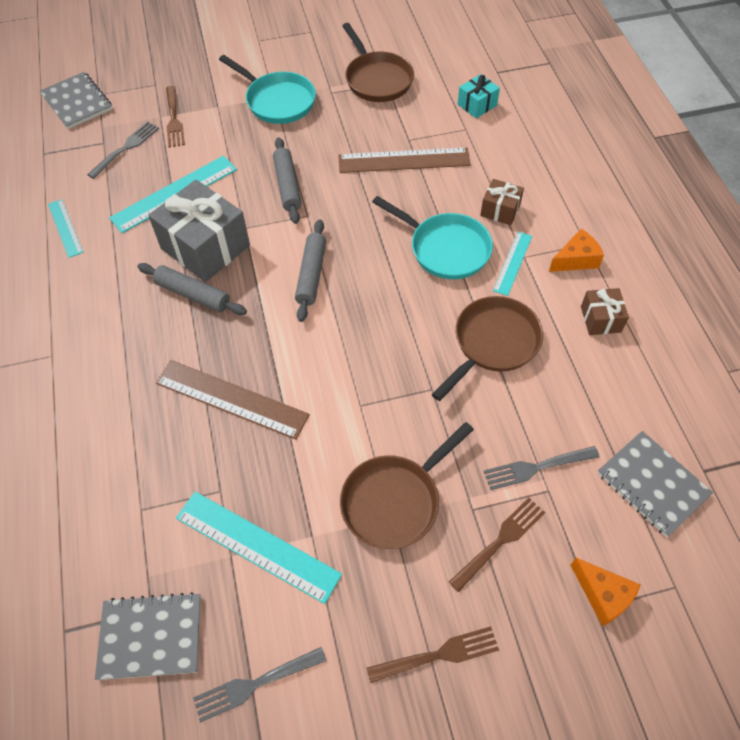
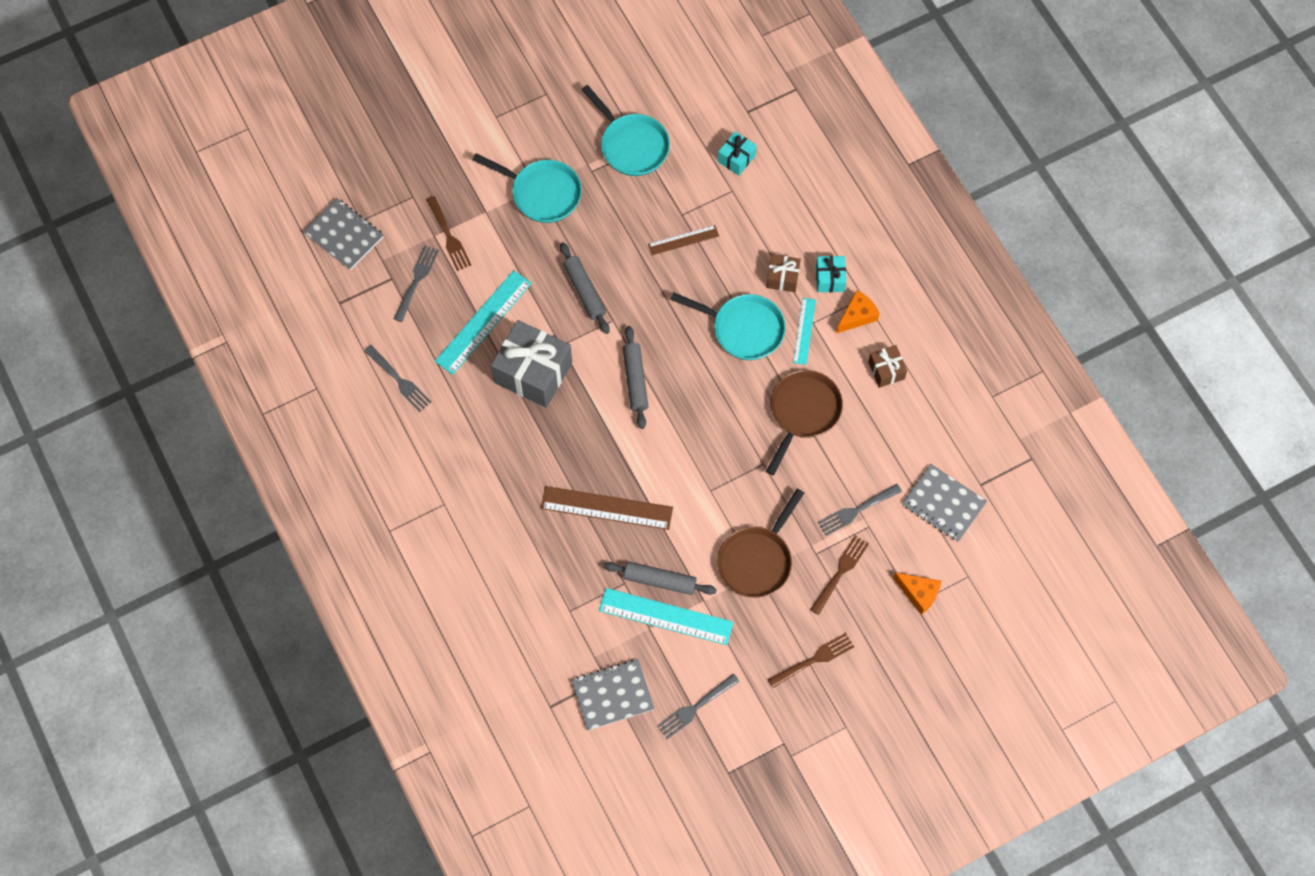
camera: 15 degrees left, 10 degrees up
(65, 228) = (398, 380): turquoise ruler -> grey fork
(193, 294) = (540, 422): grey rolling pin -> grey rolling pin (659, 581)
(377, 79) = (631, 145): brown pan -> turquoise pan
(404, 160) = (683, 240): brown ruler -> brown ruler, size x0.57
(552, 220) = (830, 279): none -> turquoise gift

